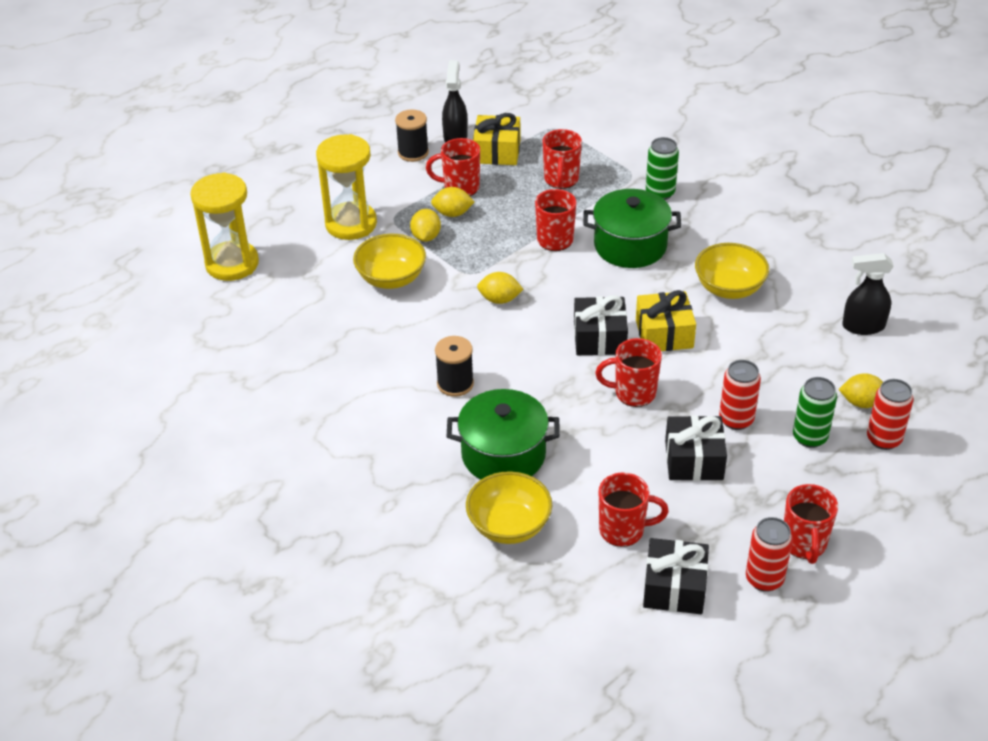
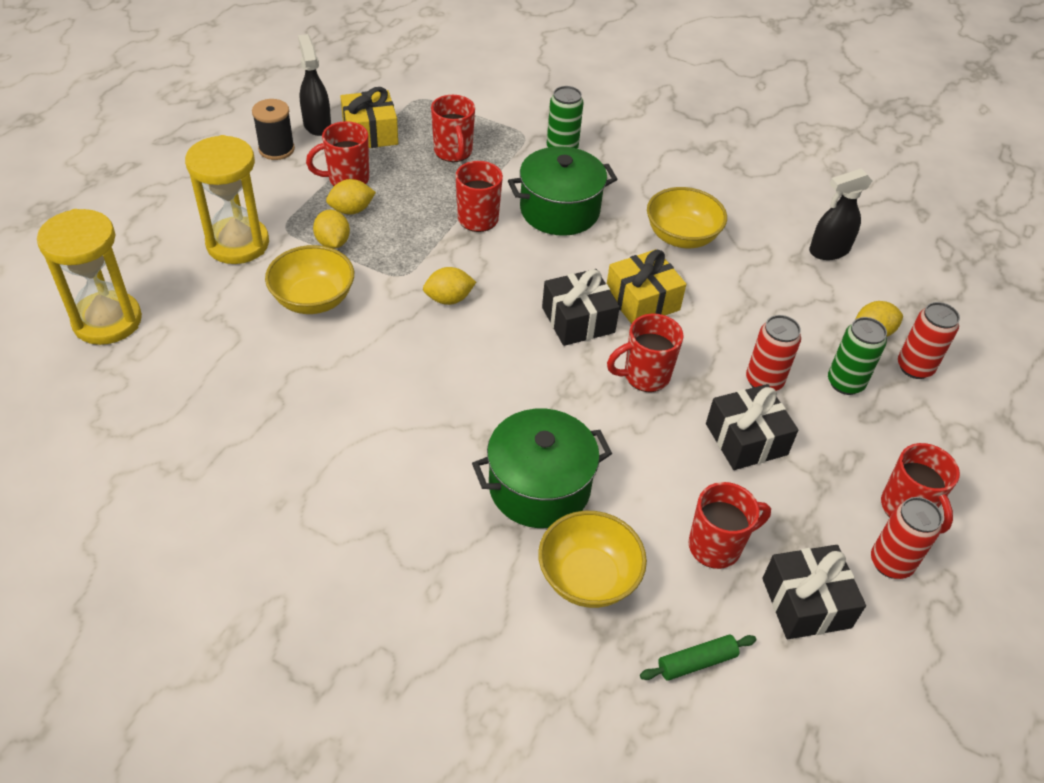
camera: 25 degrees left, 5 degrees up
(455, 384) = (444, 412): black spool -> none
(563, 603) = (696, 662): none -> green rolling pin

